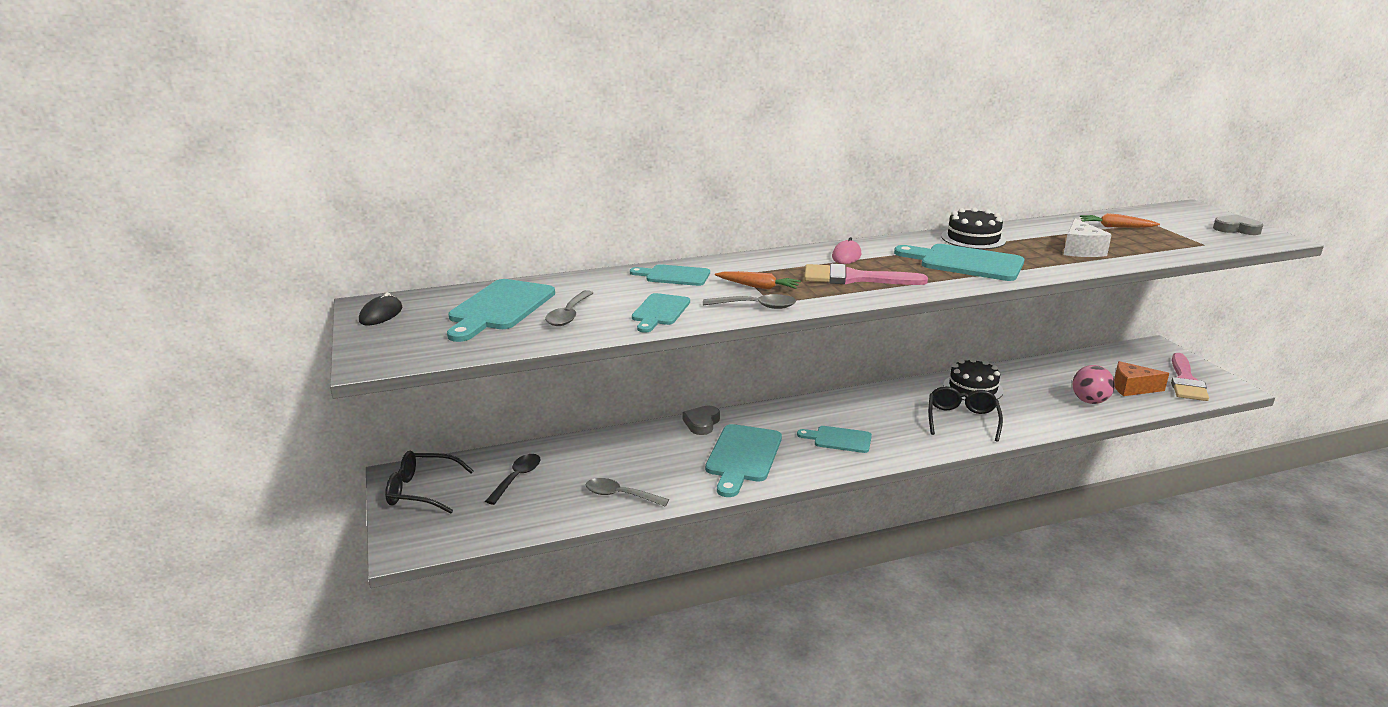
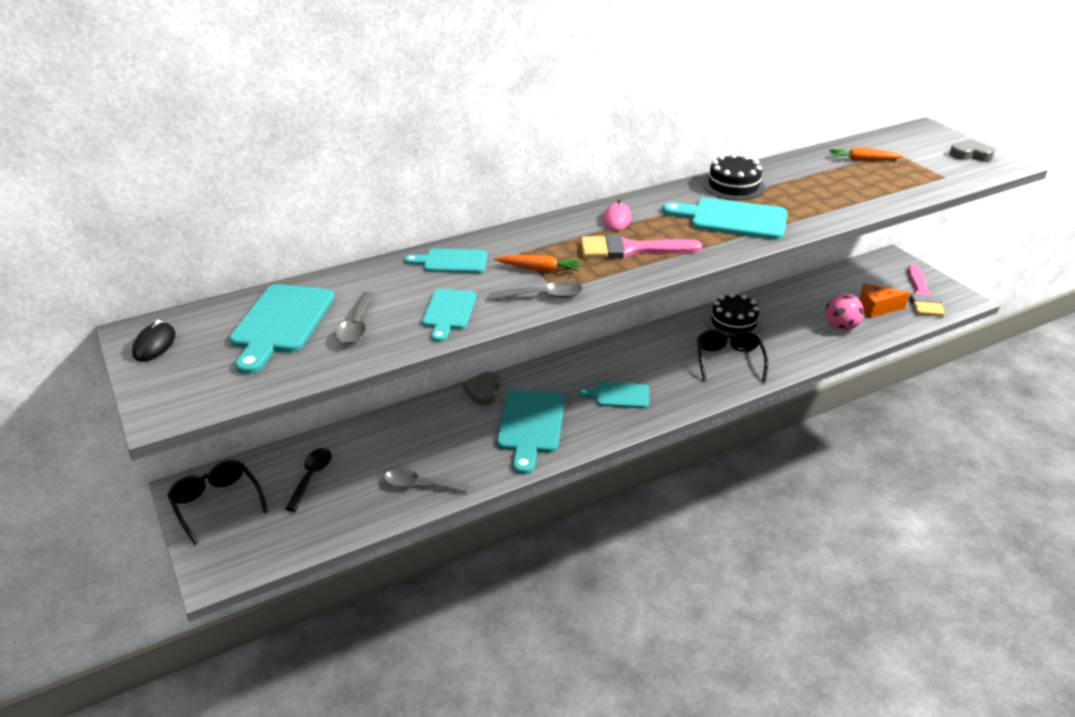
camera: 10 degrees left, 10 degrees up
(422, 491) = (217, 504): black glasses -> black glasses turned 60 degrees clockwise
(1080, 250) = (835, 193): white cheese -> none

